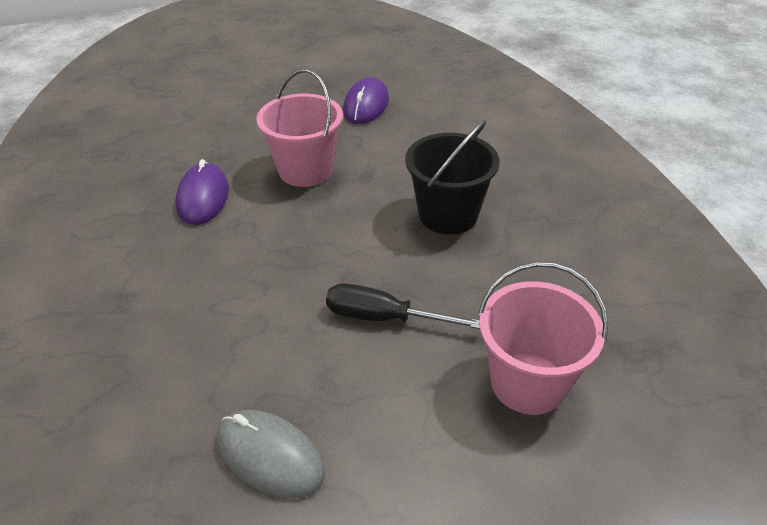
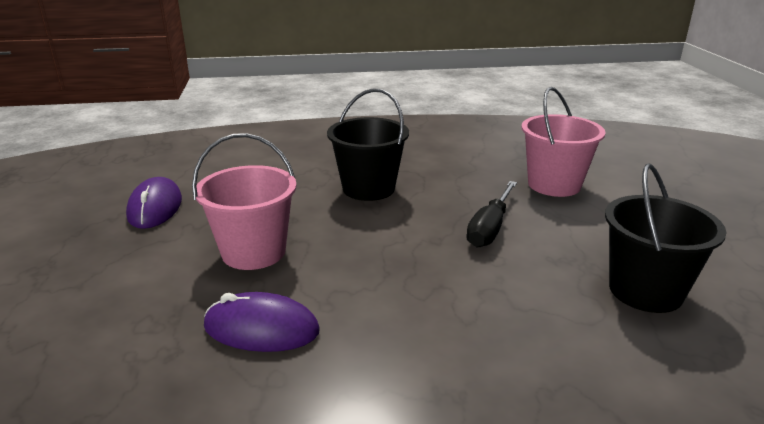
camera: 80 degrees left, 15 degrees down
(270, 456) = (645, 291): grey mouse -> black bucket
(366, 105) = (155, 208): purple mouse -> purple mouse turned 60 degrees clockwise

